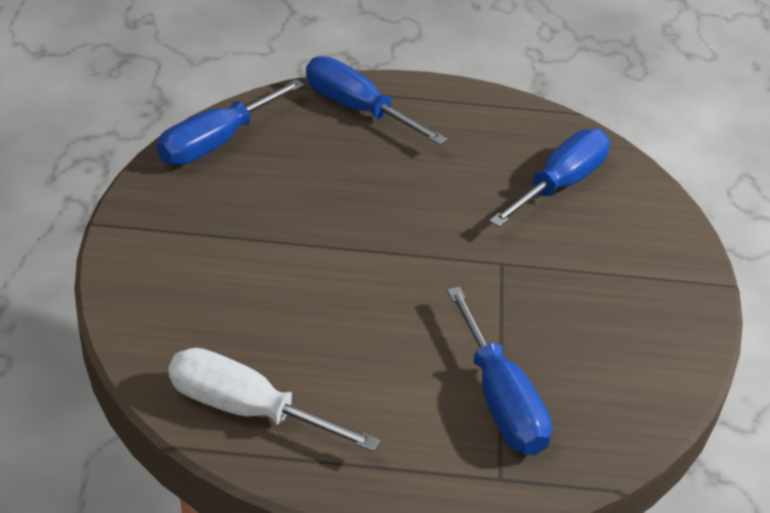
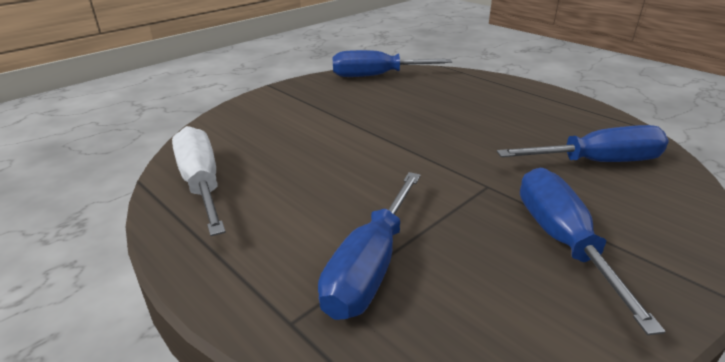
camera: 45 degrees right, 10 degrees down
(357, 109) = (480, 86): blue screwdriver -> blue screwdriver (562, 240)

